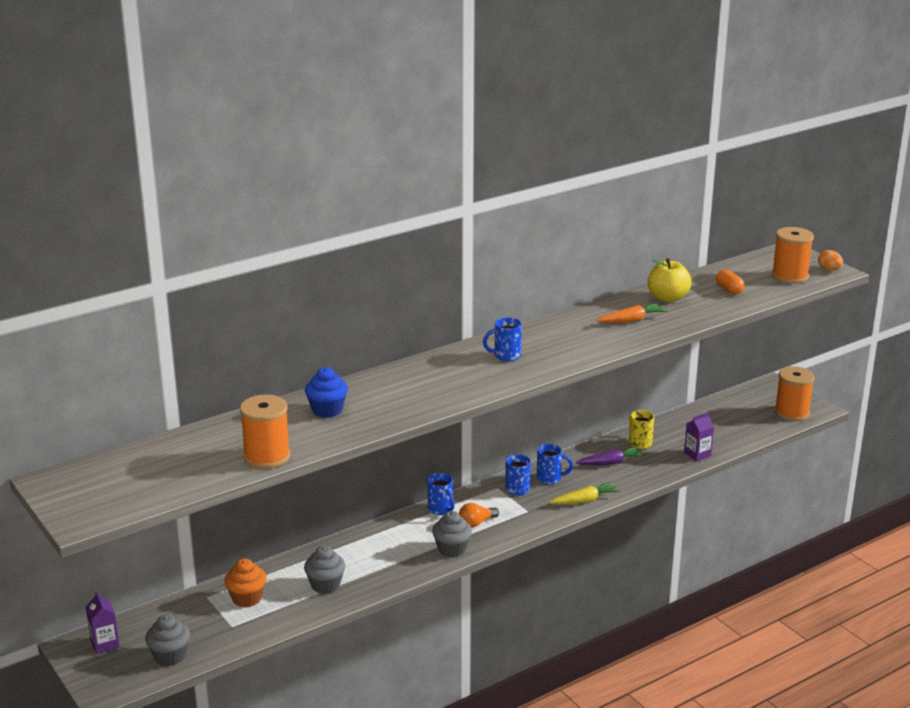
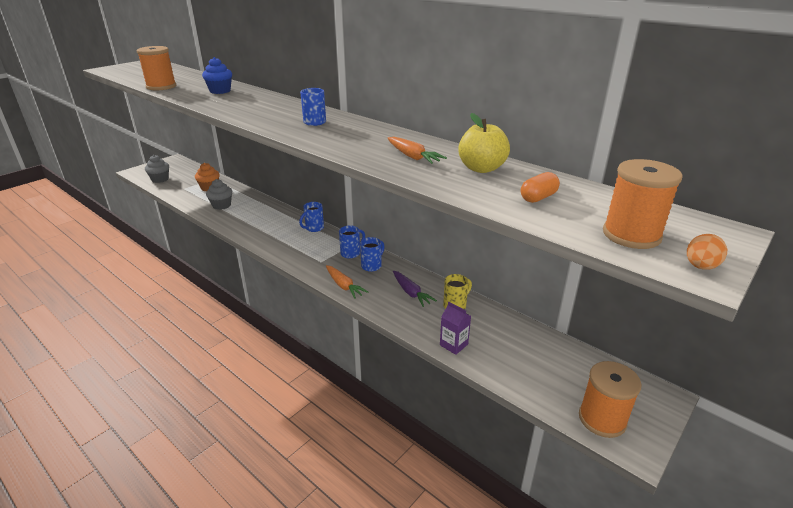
camera: 75 degrees right, 5 degrees up
(105, 644) = (174, 165): purple carton -> none
(452, 549) = (264, 239): grey cupcake -> none
(476, 523) = (299, 243): orange light bulb -> none
(550, 478) = (372, 266): blue mug -> blue mug turned 135 degrees counterclockwise
(584, 500) = (344, 286): yellow carrot -> orange carrot

